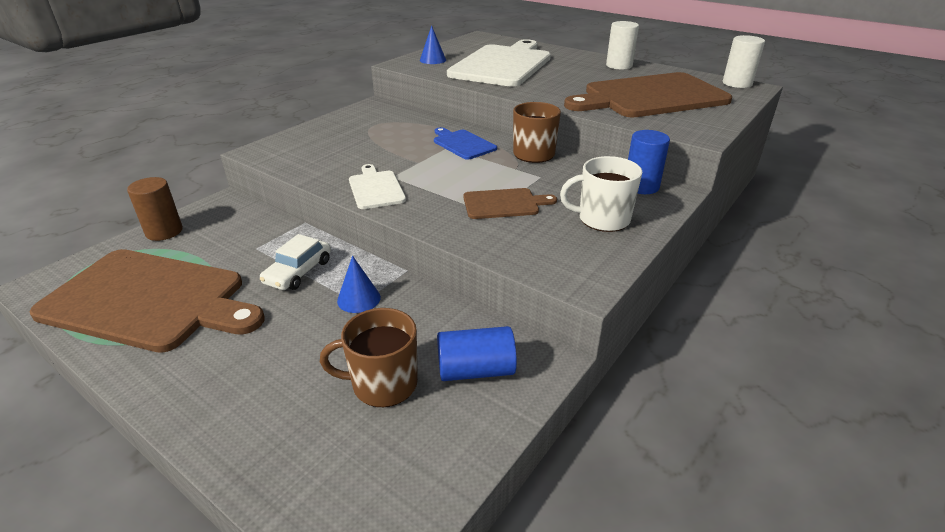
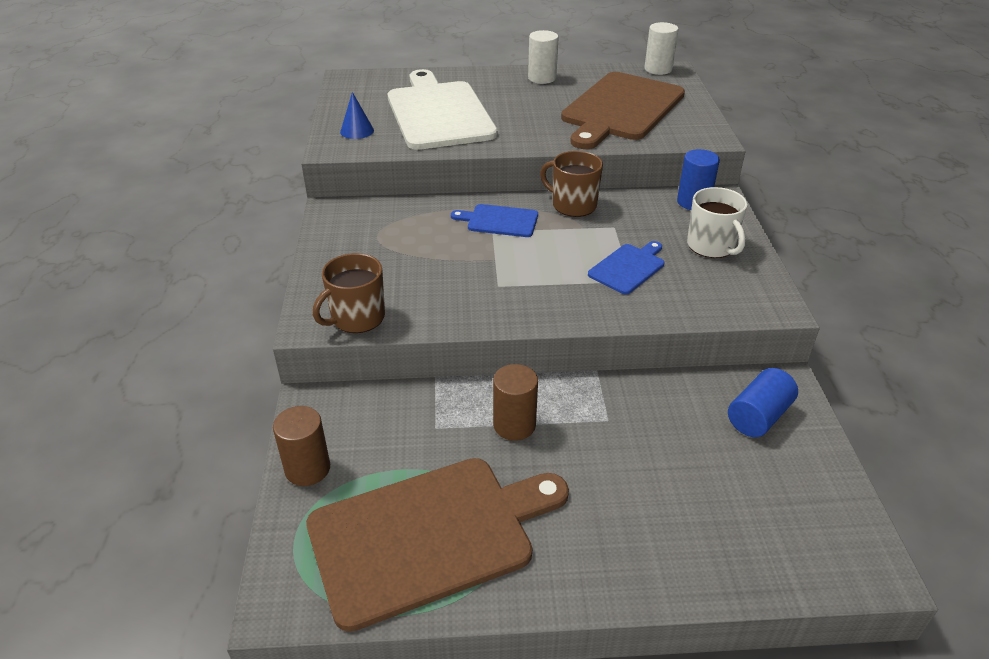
camera: 40 degrees left, 5 degrees up
(298, 272) = (514, 425): white car -> brown cylinder
(359, 299) = (601, 416): blue cone -> none
(376, 188) = (505, 305): white cutting board -> none
(383, 384) = (721, 467): brown mug -> brown mug (357, 318)
(504, 204) = (628, 267): brown cutting board -> blue cutting board
(602, 219) = (711, 246): white mug -> white mug turned 75 degrees counterclockwise

